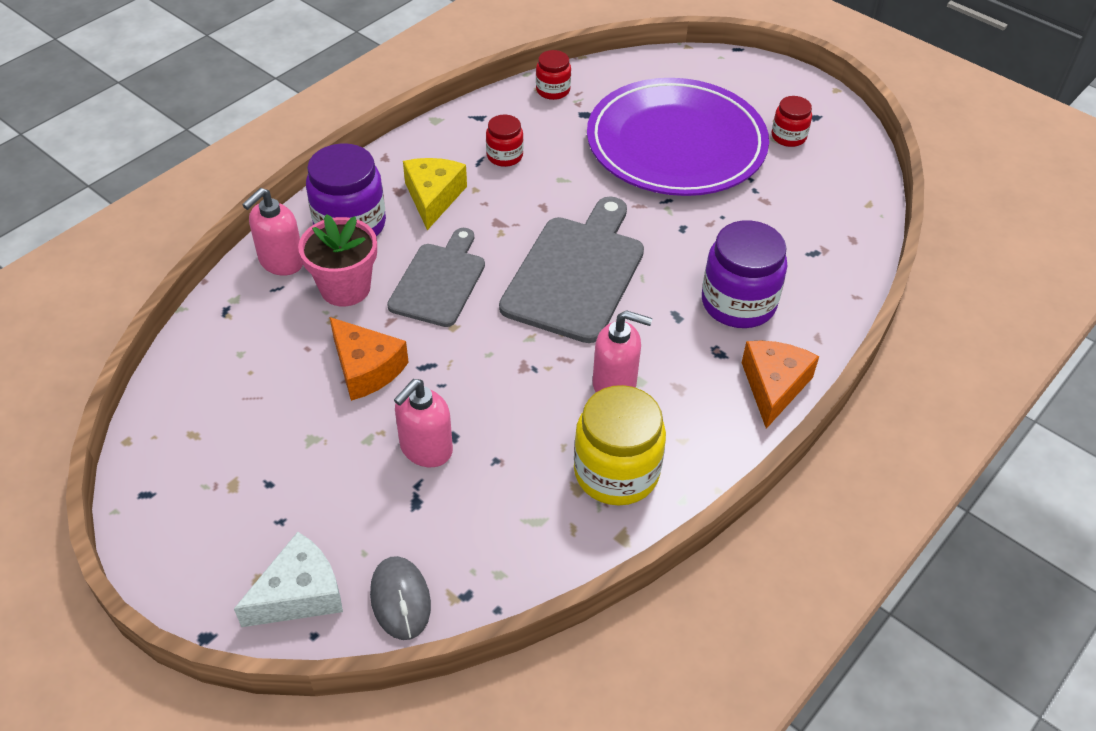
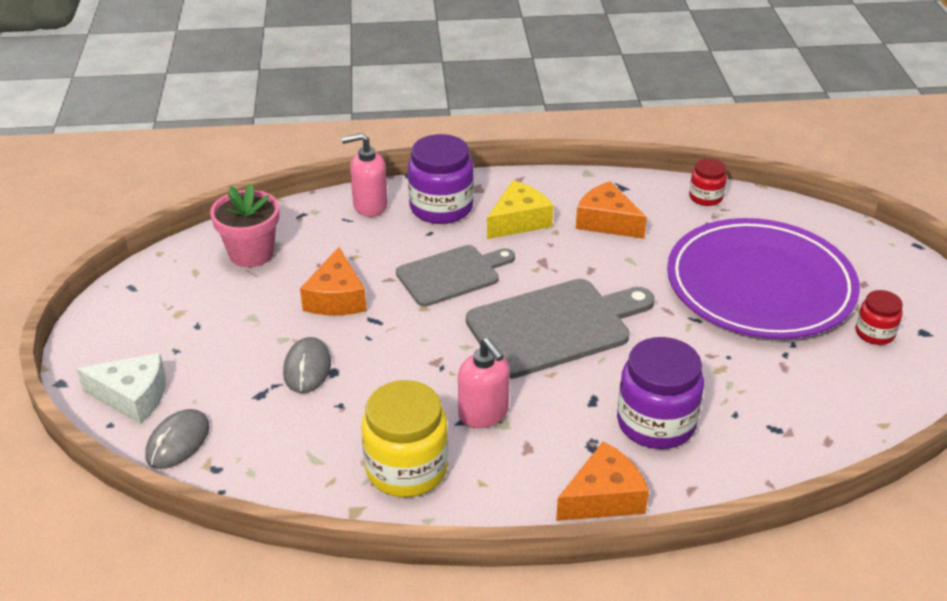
camera: 45 degrees right, 10 degrees down
(345, 288) = (387, 243): pink flower pot -> pink flower pot (251, 253)
(425, 449) = (307, 368): pink soap dispenser -> grey mouse
(504, 156) = (606, 222): red jar -> orange cheese

